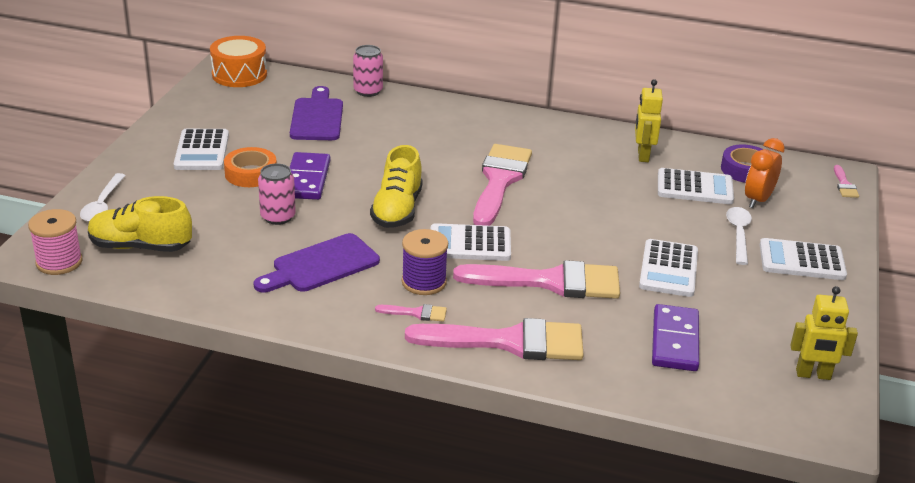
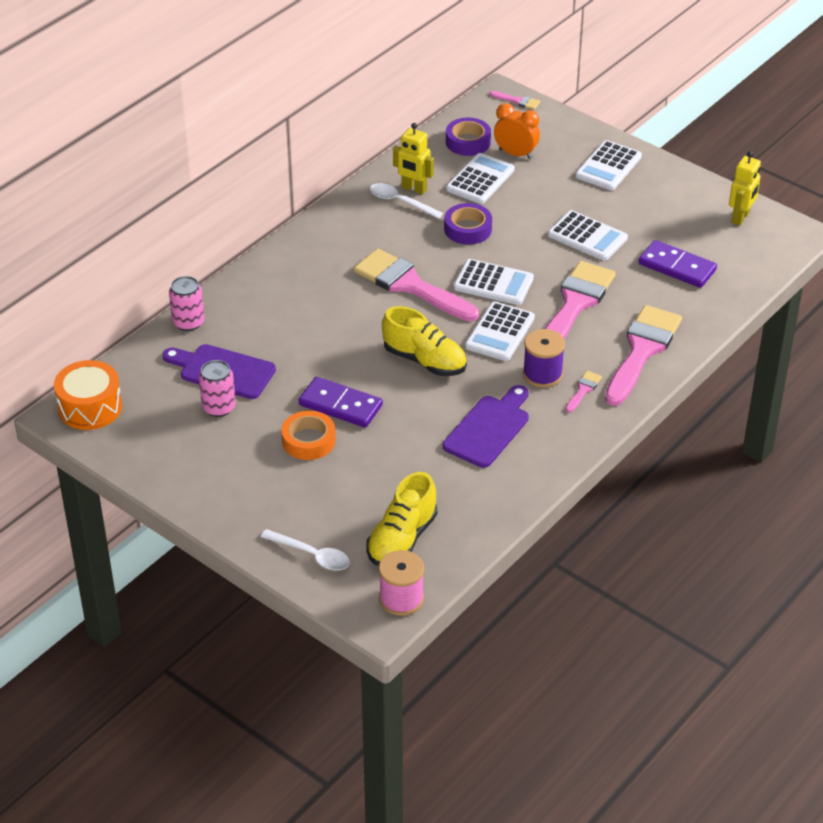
camera: 65 degrees left, 10 degrees up
(201, 151) = (244, 467): white calculator -> white calculator (493, 283)
(278, 217) = (397, 438): pink can -> pink can (219, 407)
(321, 265) = (489, 429): purple cutting board -> purple cutting board turned 135 degrees counterclockwise
(611, 195) = (468, 229): none -> purple tape
(738, 234) = (558, 183): white spoon -> white spoon (400, 202)
(757, 200) = (516, 154): orange clock -> orange clock turned 150 degrees clockwise

